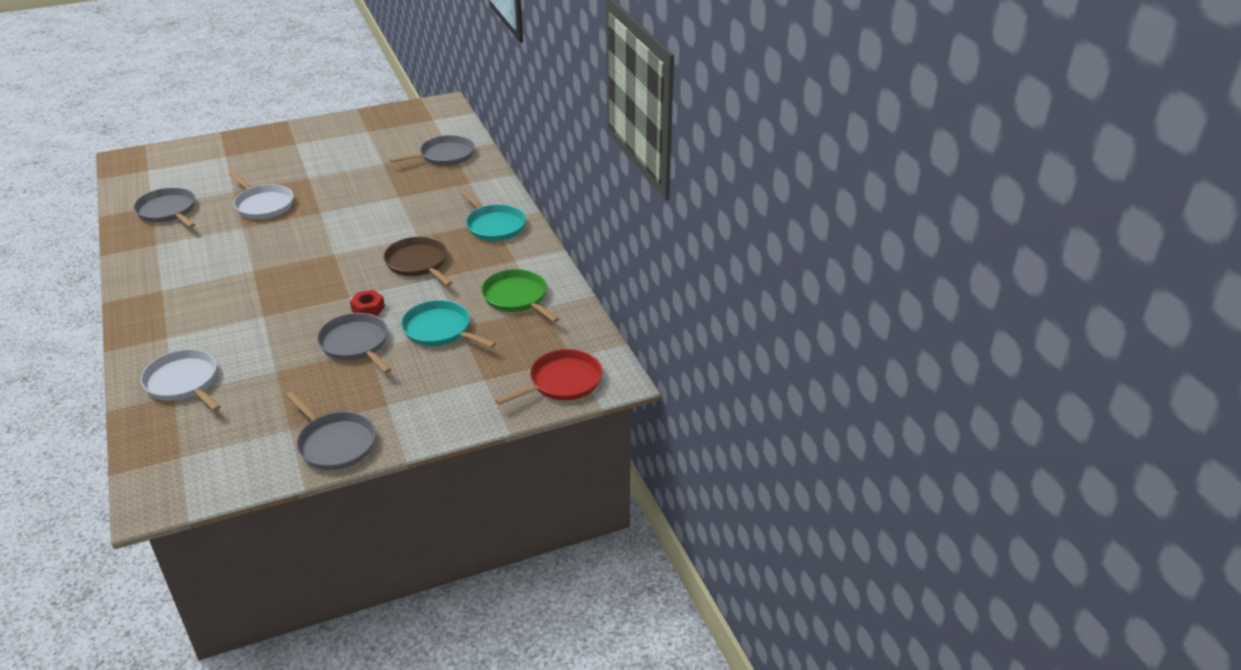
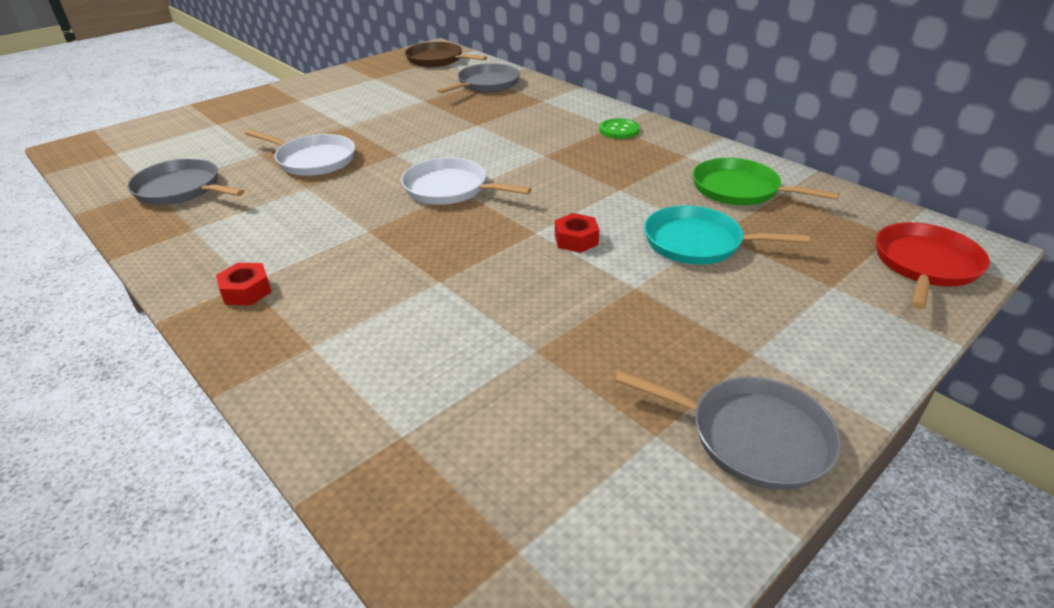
camera: 20 degrees left, 0 degrees up
(157, 295) = (246, 291): none -> red nut
(184, 382) = (401, 409): white pan -> white pan (450, 189)
(356, 344) = (611, 285): grey pan -> none
(418, 263) = (579, 180): brown pan -> brown pan (437, 60)
(494, 225) = (619, 130): turquoise pan -> green button

